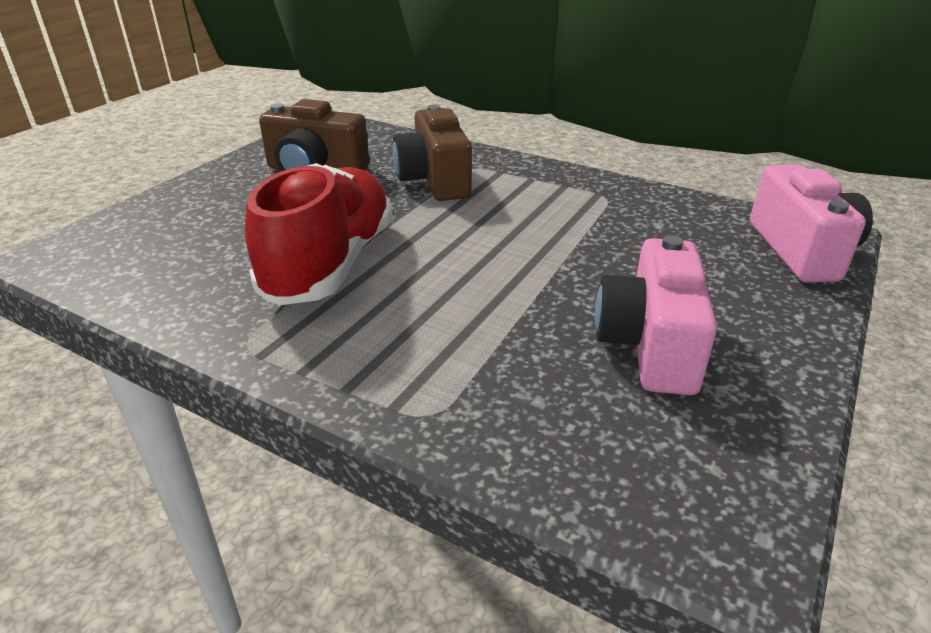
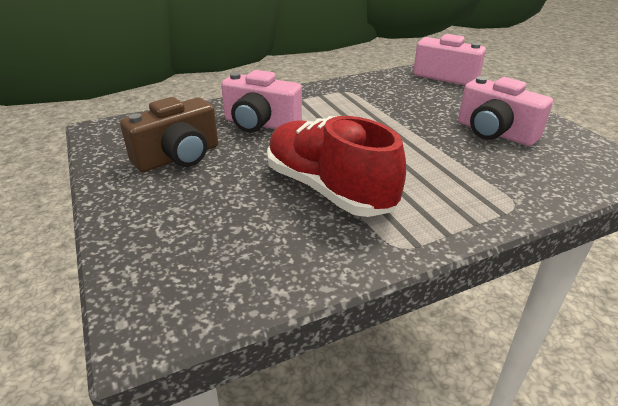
camera: 55 degrees left, 0 degrees up
(434, 180) = (260, 124): brown camera -> pink camera

